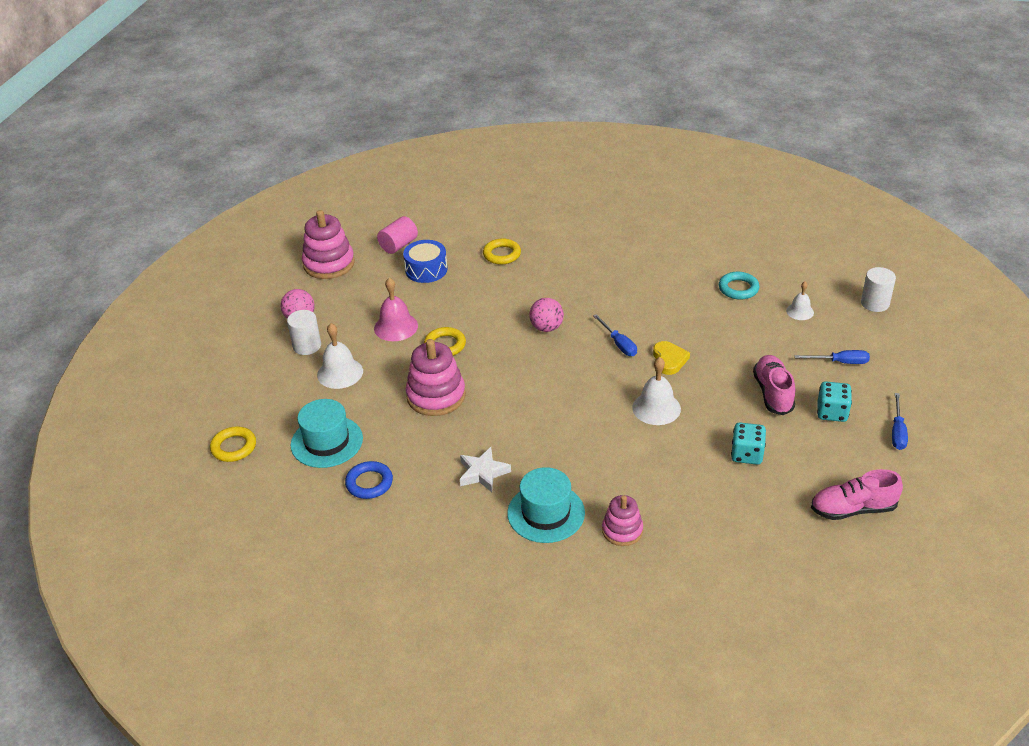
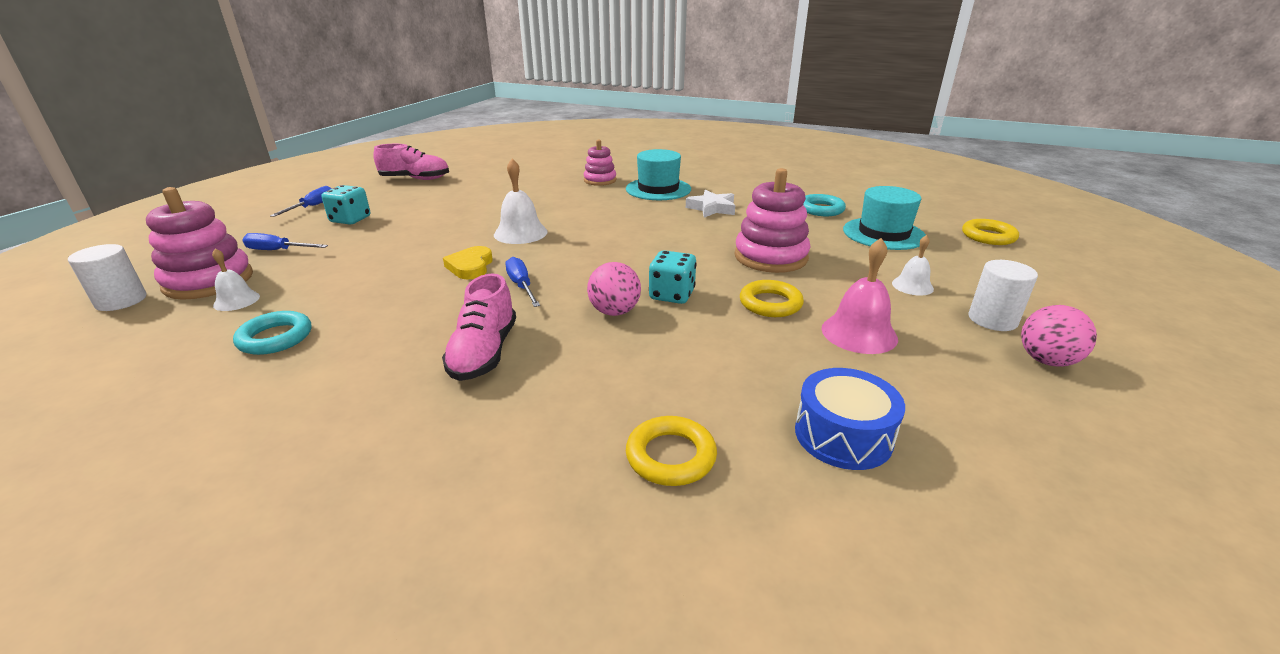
camera: 175 degrees left, 10 degrees down
(329, 264) = (1100, 479): pink stacking toy -> pink stacking toy (209, 281)
(340, 373) = (912, 286): white bell -> white bell, size x0.61
(369, 483) = (821, 209): blue ring -> turquoise ring
(398, 245) = (947, 520): pink cylinder -> none
(746, 454) = (463, 204): turquoise dice -> turquoise dice (672, 295)
(773, 393) = (387, 234): pink shoe -> pink shoe (484, 353)

